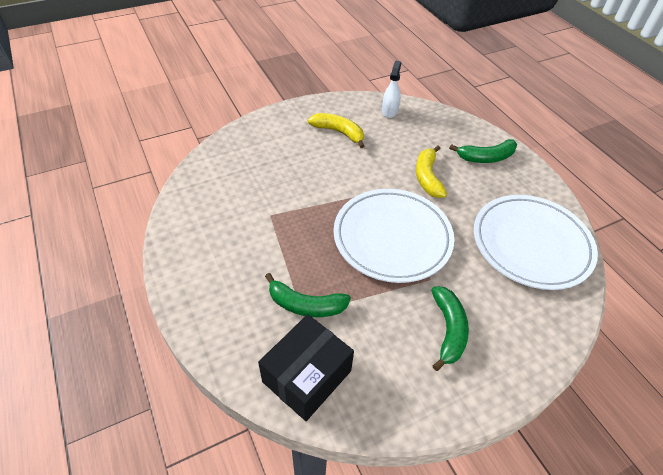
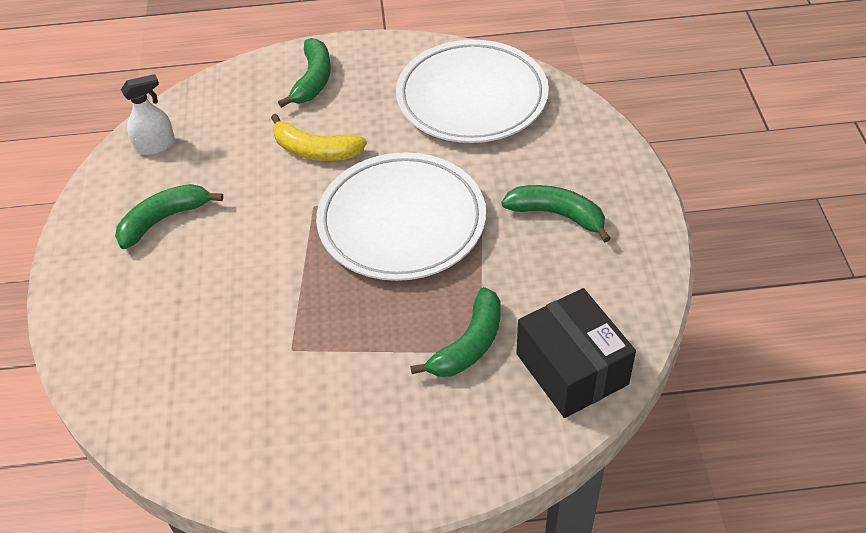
camera: 65 degrees left, 0 degrees up
(339, 132) = (164, 219): yellow banana -> green banana
(389, 111) = (155, 145): white spray bottle -> white spray bottle turned 120 degrees clockwise

